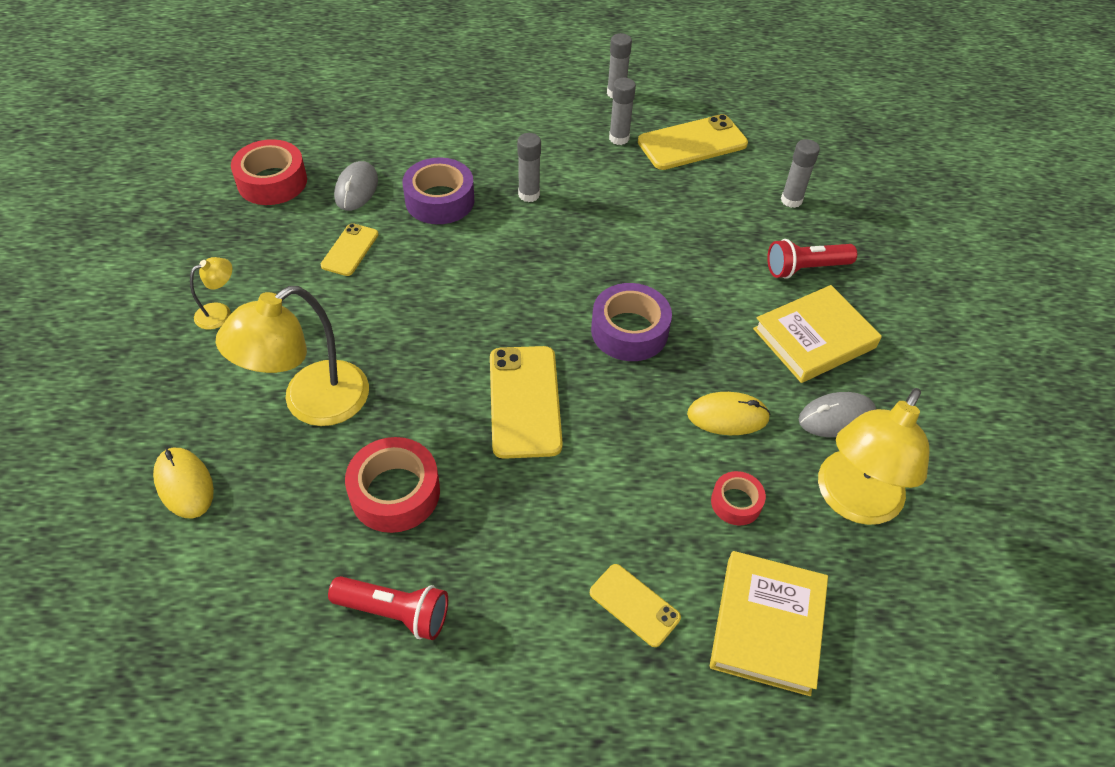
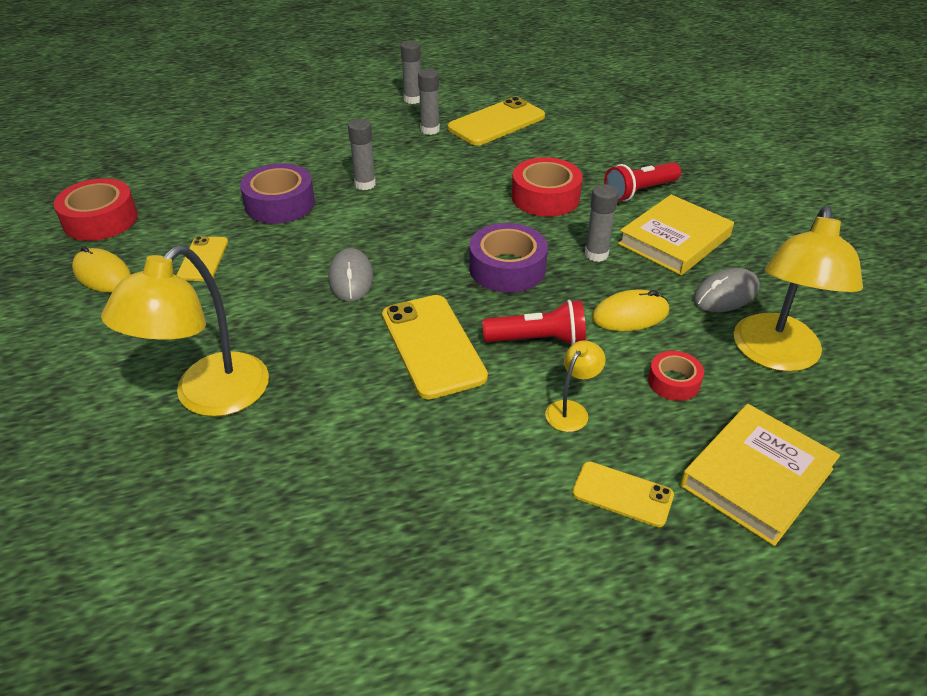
camera: 15 degrees left, 10 degrees down
(184, 484) = (86, 507): yellow mouse -> yellow mouse (102, 274)
(220, 312) = (78, 339): yellow lamp -> yellow lamp (571, 410)
(356, 189) = (192, 210): grey mouse -> grey mouse (351, 278)
(395, 492) = (331, 456): red tape -> red tape (545, 197)
(395, 612) = (376, 570): red flashlight -> red flashlight (538, 340)
(767, 625) = (756, 477): yellow book -> yellow book turned 45 degrees clockwise
(791, 200) = (602, 147): grey glue stick -> grey glue stick (596, 254)

